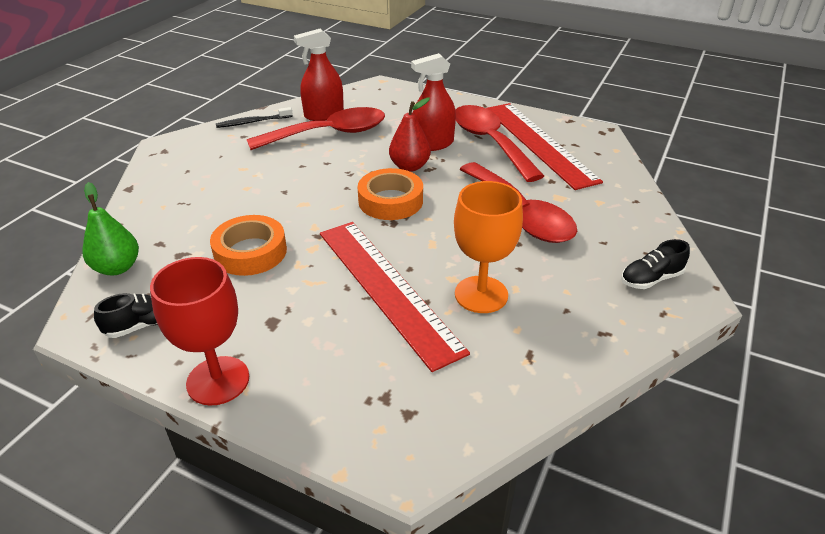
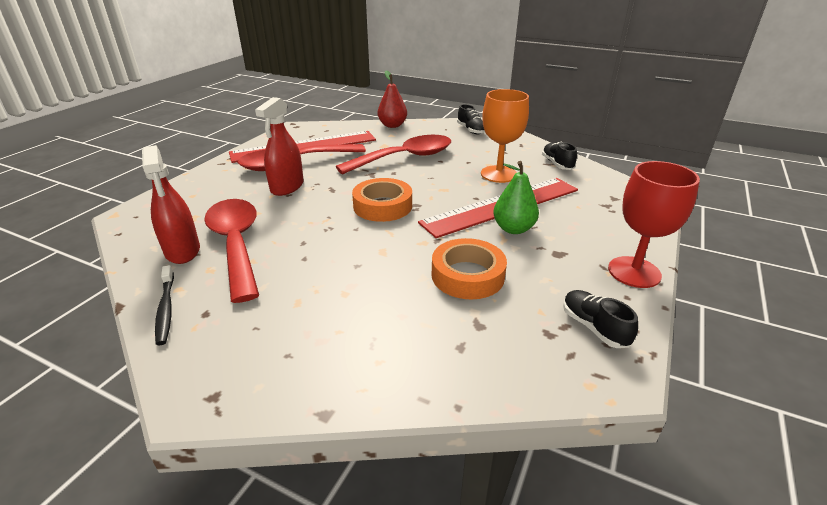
camera: 90 degrees left, 5 degrees down
(117, 267) = (514, 374): green pear -> green pear (513, 229)
(409, 166) = (325, 198): red pear -> red pear (392, 125)
(433, 144) = (287, 187): red spray bottle -> red spray bottle turned 45 degrees clockwise
(529, 366) = (557, 164): none -> black shoe

